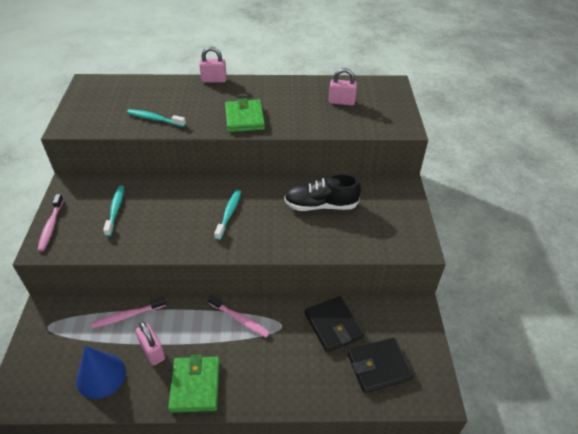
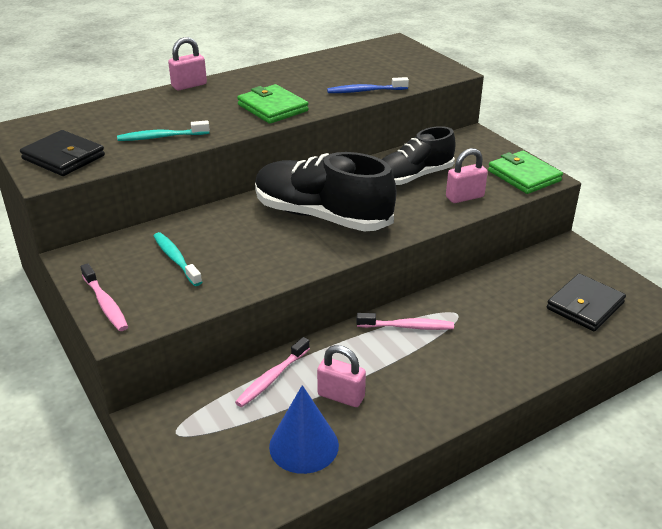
camera: 30 degrees left, 10 degrees down
(195, 385) = (424, 403): green wallet -> green wallet (524, 176)
(229, 214) = (322, 216): turquoise toothbrush -> black shoe
(321, 125) = (365, 91): none -> blue toothbrush
(333, 325) = (508, 292): black wallet -> black wallet (64, 157)
(341, 102) = (361, 68): pink padlock -> pink padlock (464, 197)

